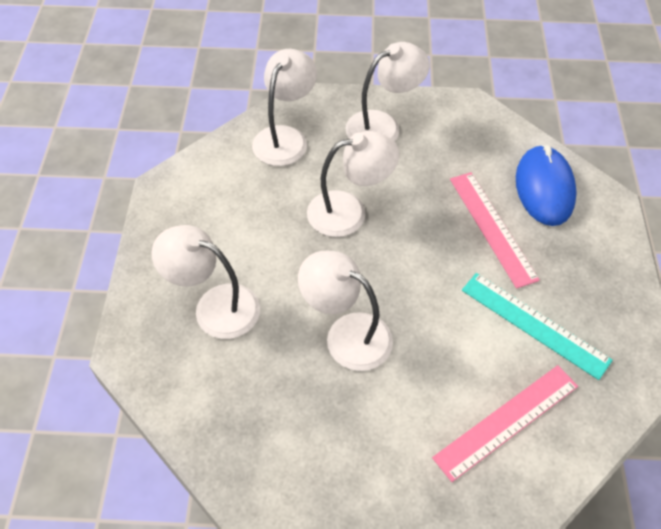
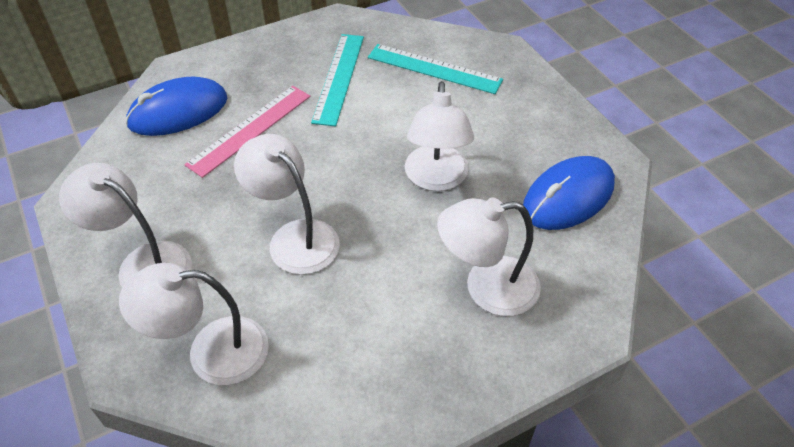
camera: 120 degrees left, 5 degrees down
(214, 306) = (486, 288): white lamp -> white lamp turned 90 degrees clockwise
(254, 429) = (568, 197): none -> blue mouse
(507, 421) = (434, 68): pink ruler -> turquoise ruler

